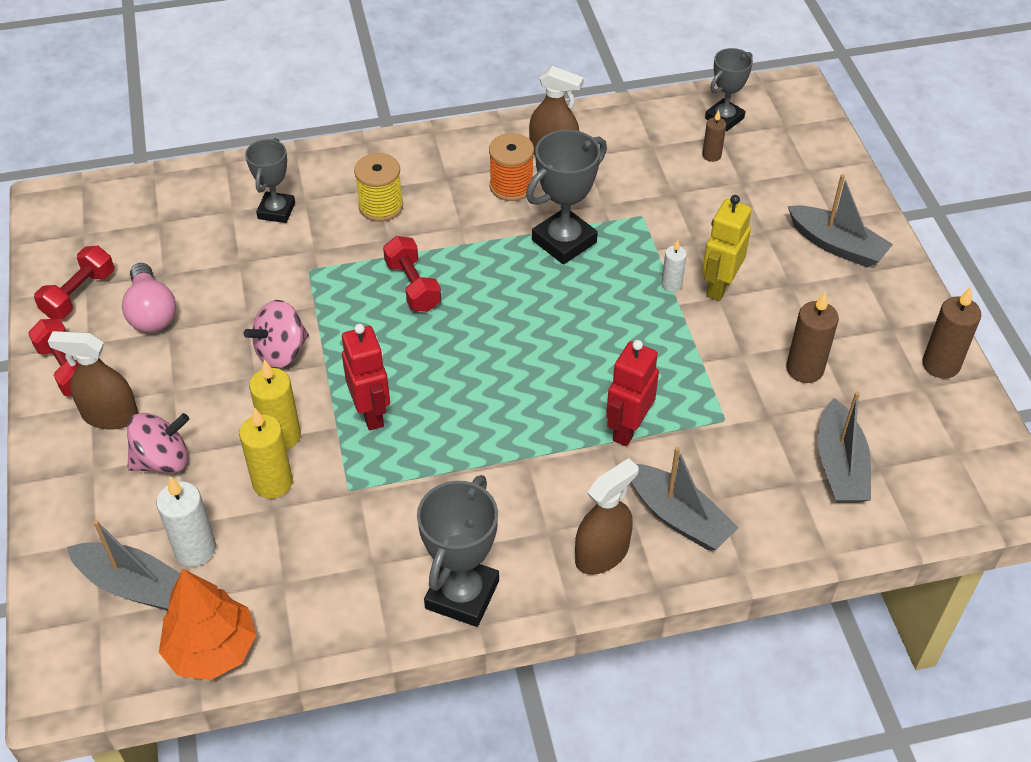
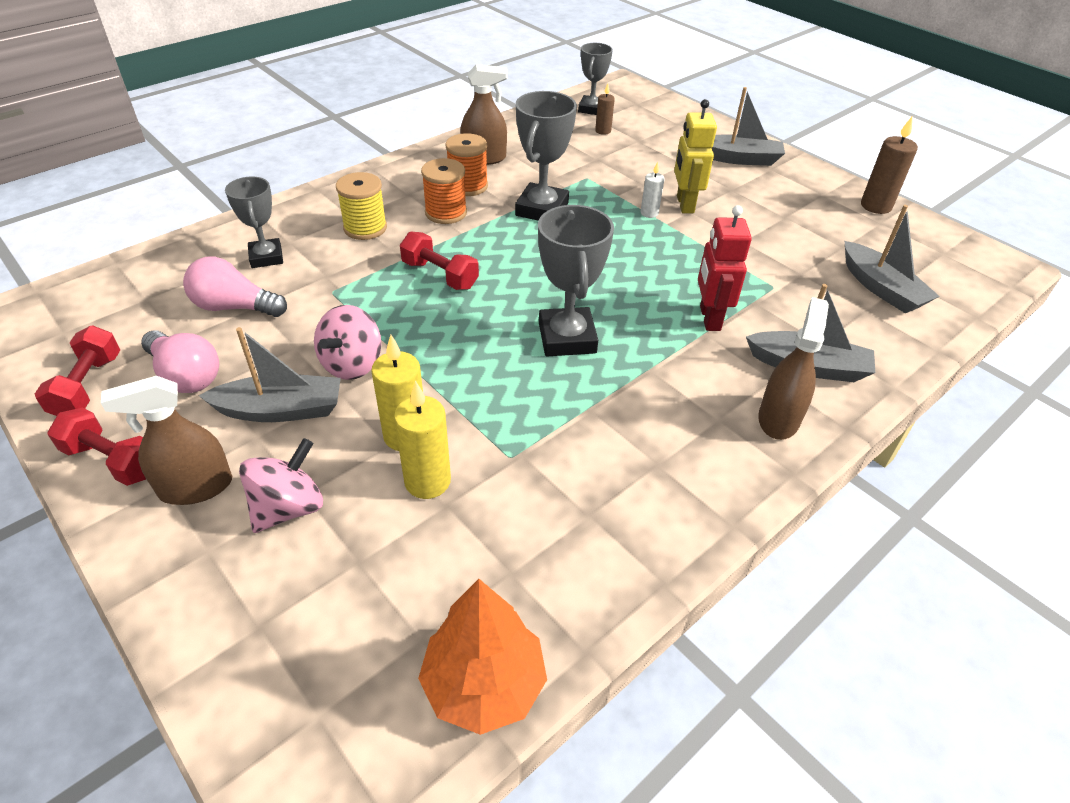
camera: 30 degrees left, 5 degrees down
(133, 585) = (338, 655): grey boat -> grey boat (281, 410)
(195, 549) = (388, 583): white candle -> none
(222, 257) = (235, 307): none -> pink light bulb
(371, 413) = (480, 384): red robot -> none
(462, 594) = (694, 505): grey trophy -> grey trophy (567, 338)
(467, 213) = (446, 213): none -> orange spool
(804, 369) = (794, 236): brown candle -> none

